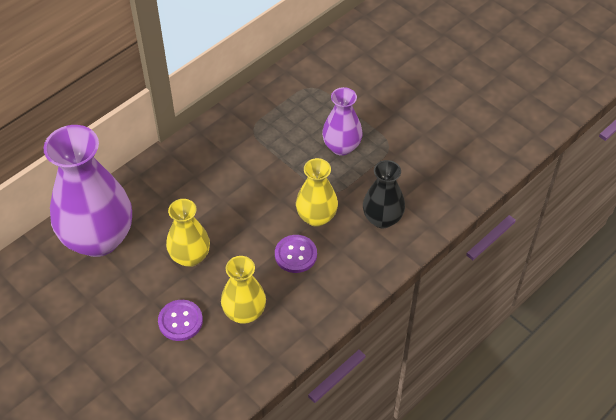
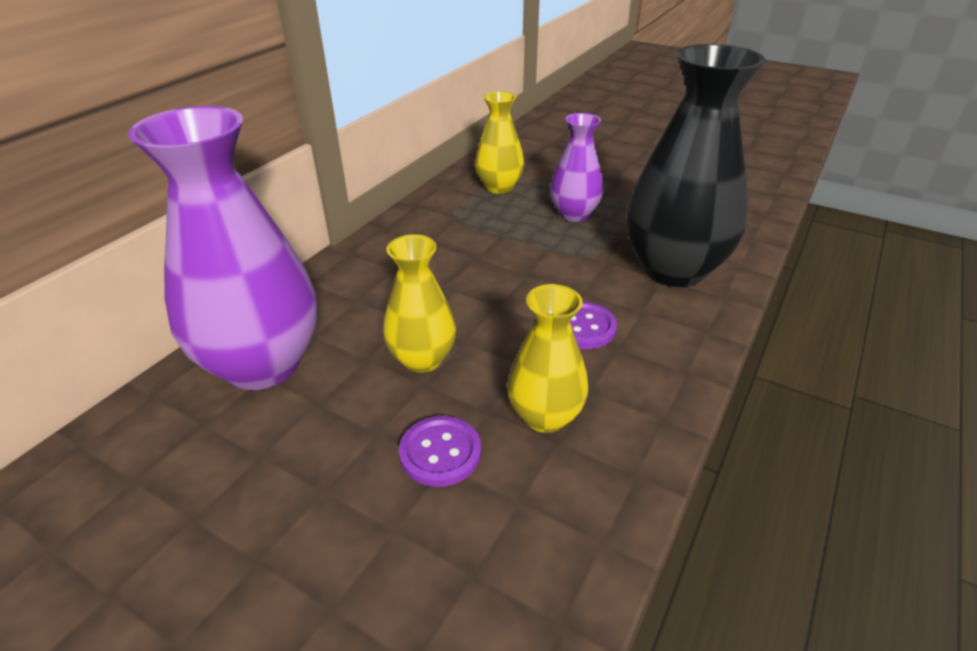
camera: 15 degrees left, 15 degrees down
(316, 217) = (585, 282): yellow vase -> yellow vase (499, 187)
(382, 219) = (673, 269): black vase -> black vase, size x1.85

